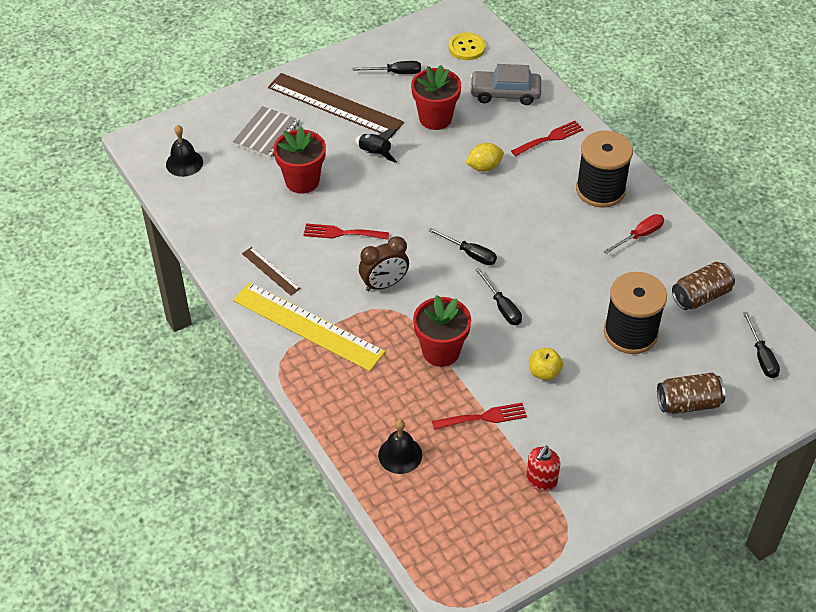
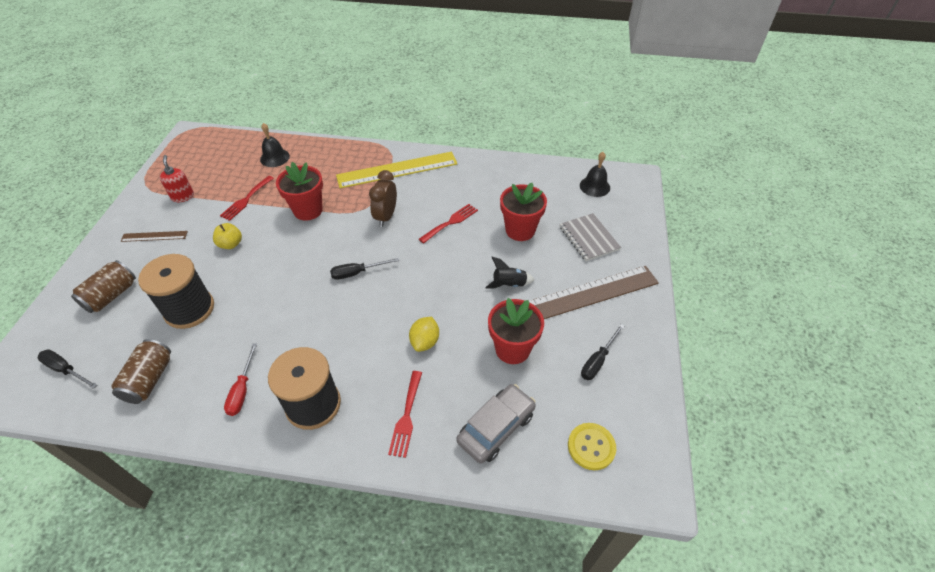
camera: 130 degrees right, 0 degrees up
(270, 271) = (456, 176): brown ruler -> brown ruler (154, 236)
(502, 307) = (298, 259): black screwdriver -> none

